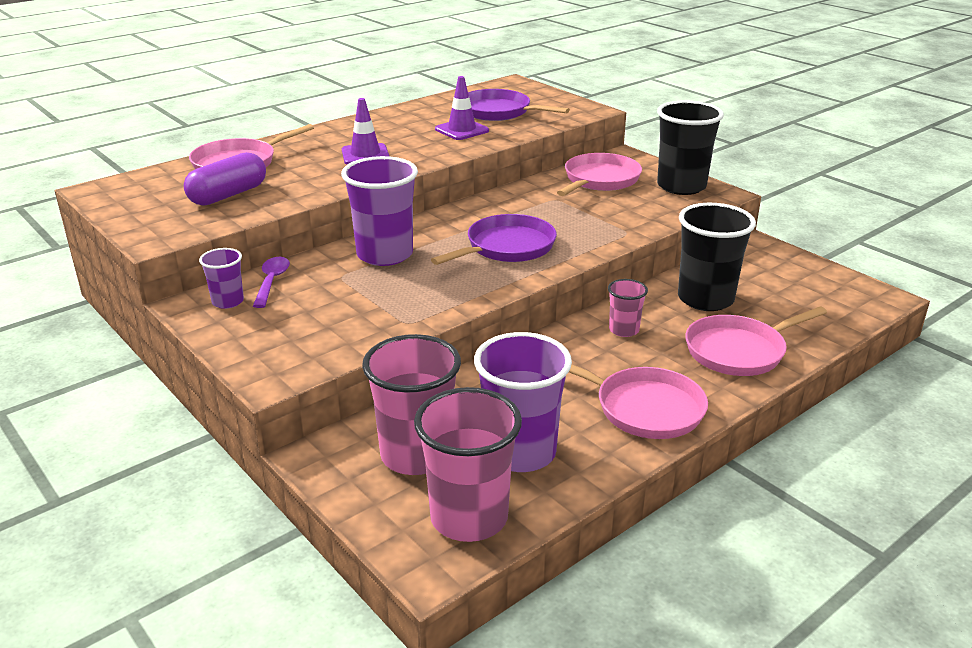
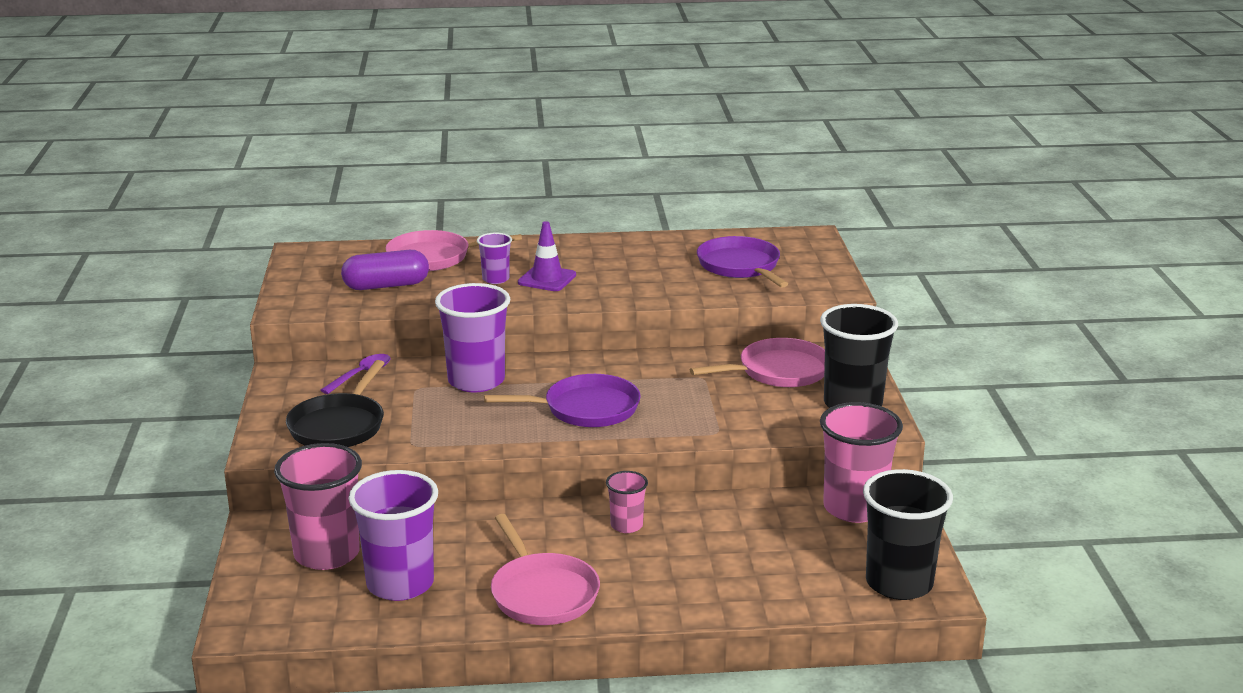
camera: 35 degrees right, 5 degrees down
(228, 301) = (310, 380): purple cup -> purple cup (495, 279)
(314, 330) = (339, 426): none -> black pan
(461, 130) = (672, 277): purple traffic cone -> none
(469, 517) = (304, 610): pink cup -> pink cup (854, 508)
(705, 299) = (747, 527): black cup -> black cup (899, 583)
(739, 351) = (701, 583): pink pan -> none

